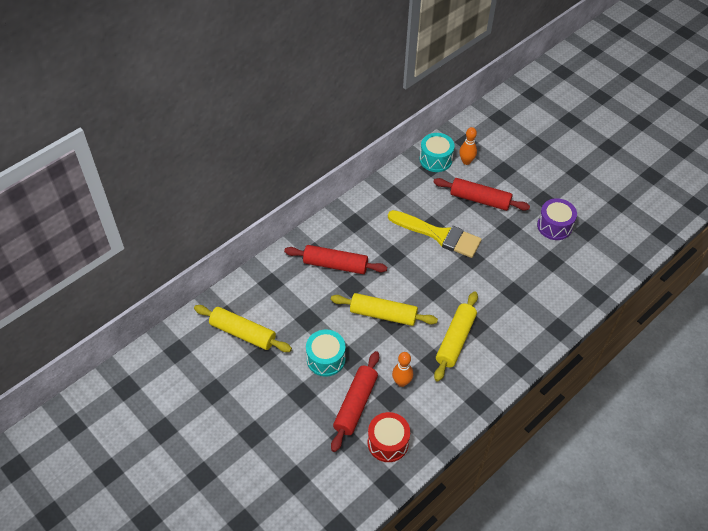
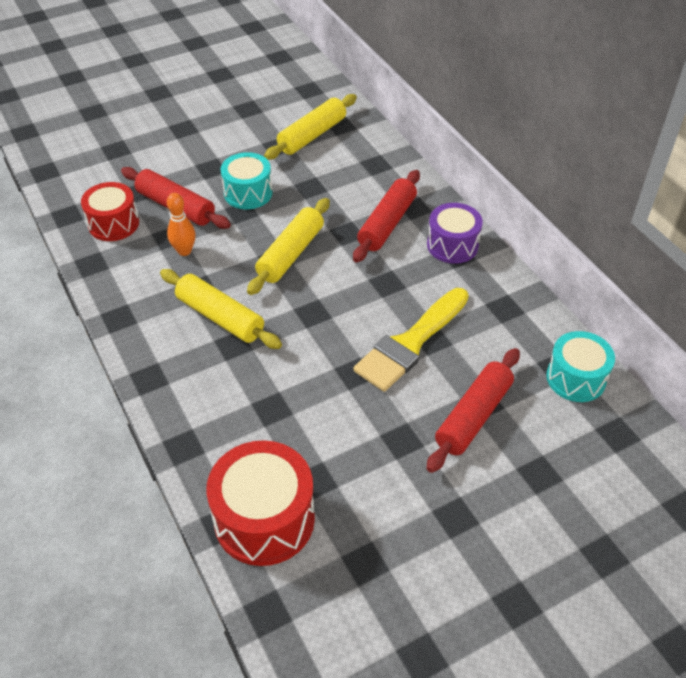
camera: 105 degrees right, 5 degrees down
(466, 161) = (567, 421): orange bowling pin -> none
(554, 226) = (389, 512): purple drum -> purple drum (452, 245)
(584, 277) = (264, 519): none -> red drum

